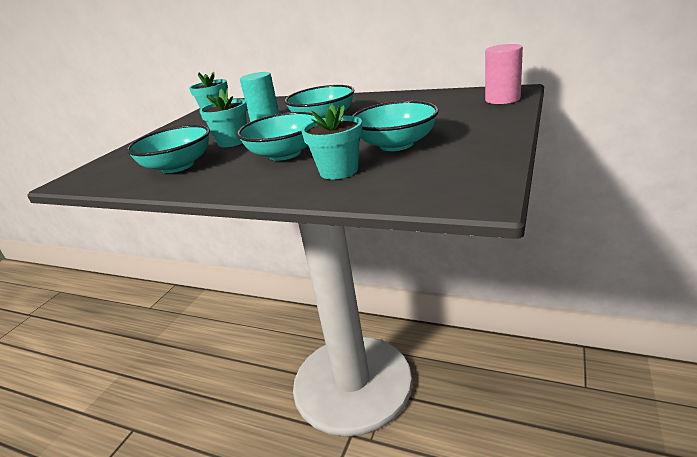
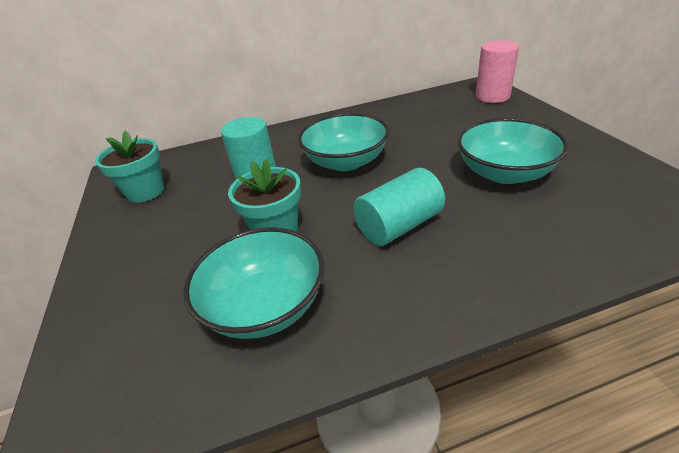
camera: 40 degrees left, 10 degrees up
(285, 154) = (399, 226): turquoise bowl -> turquoise cylinder
(339, 171) = (519, 228): turquoise flower pot -> none

